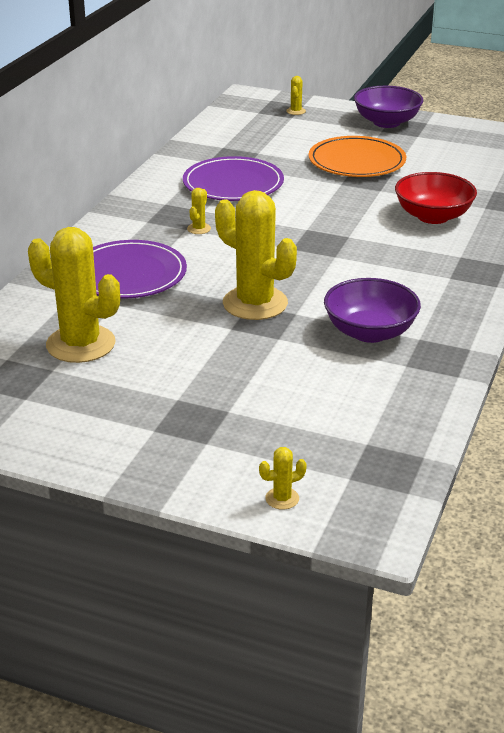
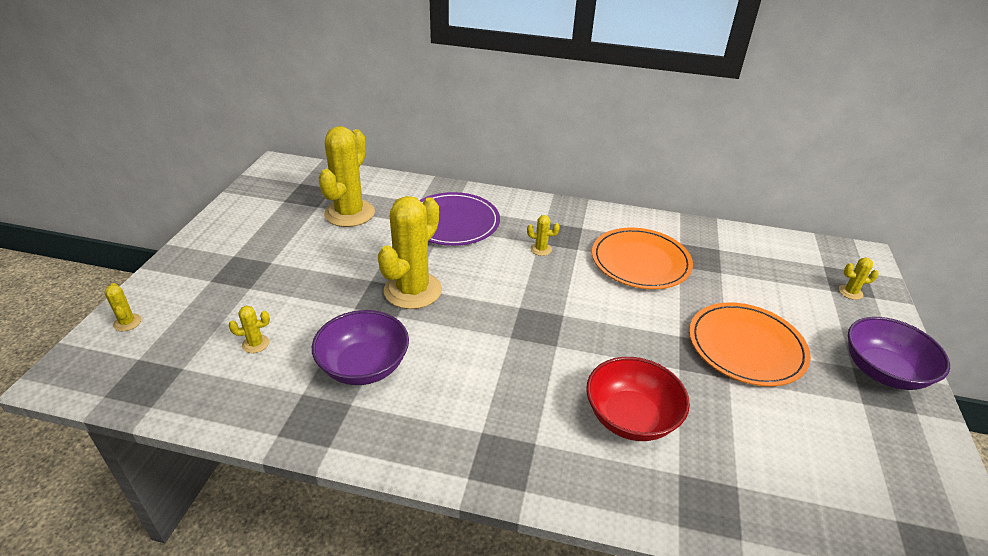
camera: 80 degrees right, 5 degrees up
(233, 184) = (640, 261): purple plate -> orange plate
(331, 398) = (255, 344): none -> yellow cactus

